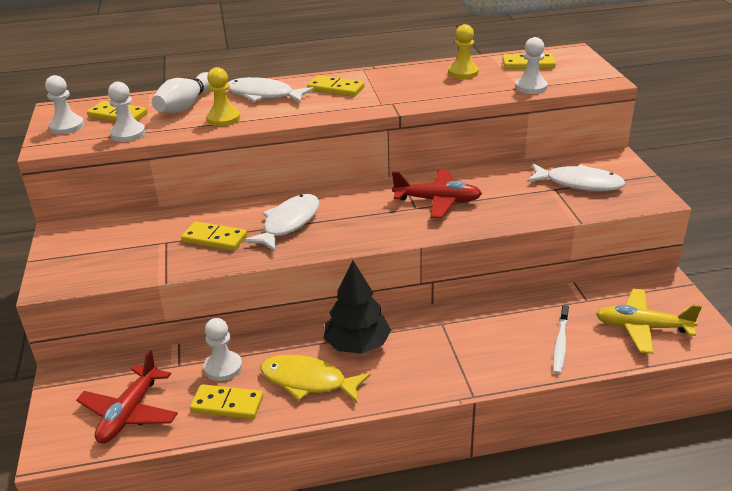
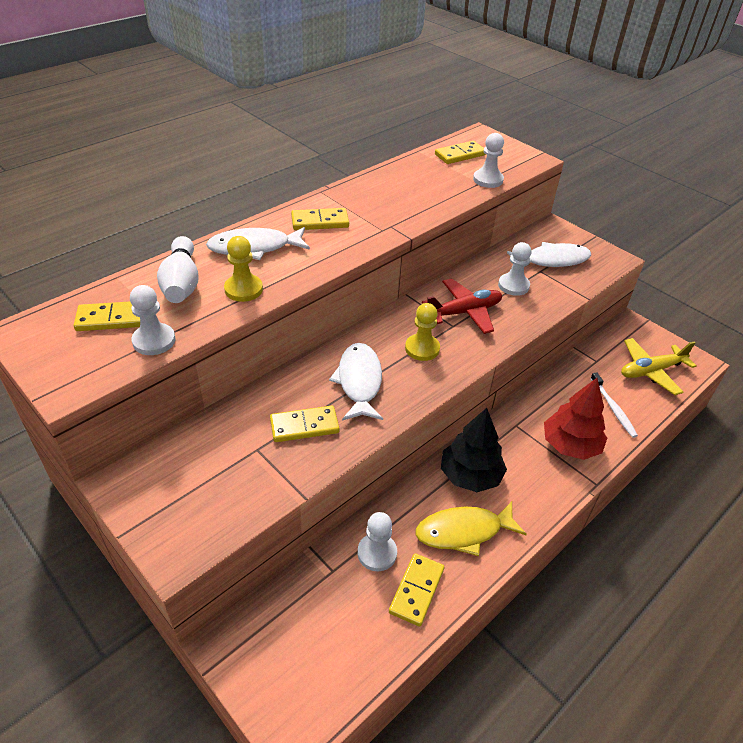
camera: 35 degrees left, 10 degrees up
(67, 126) = (62, 353): white pawn -> white pawn (513, 286)
(129, 413) = (334, 648): red plane -> none
(227, 404) = (417, 590): yellow domino -> yellow domino turned 45 degrees counterclockwise
(463, 72) = (416, 176): yellow pawn -> yellow pawn (422, 348)
(479, 357) = (570, 445): none -> red tree

